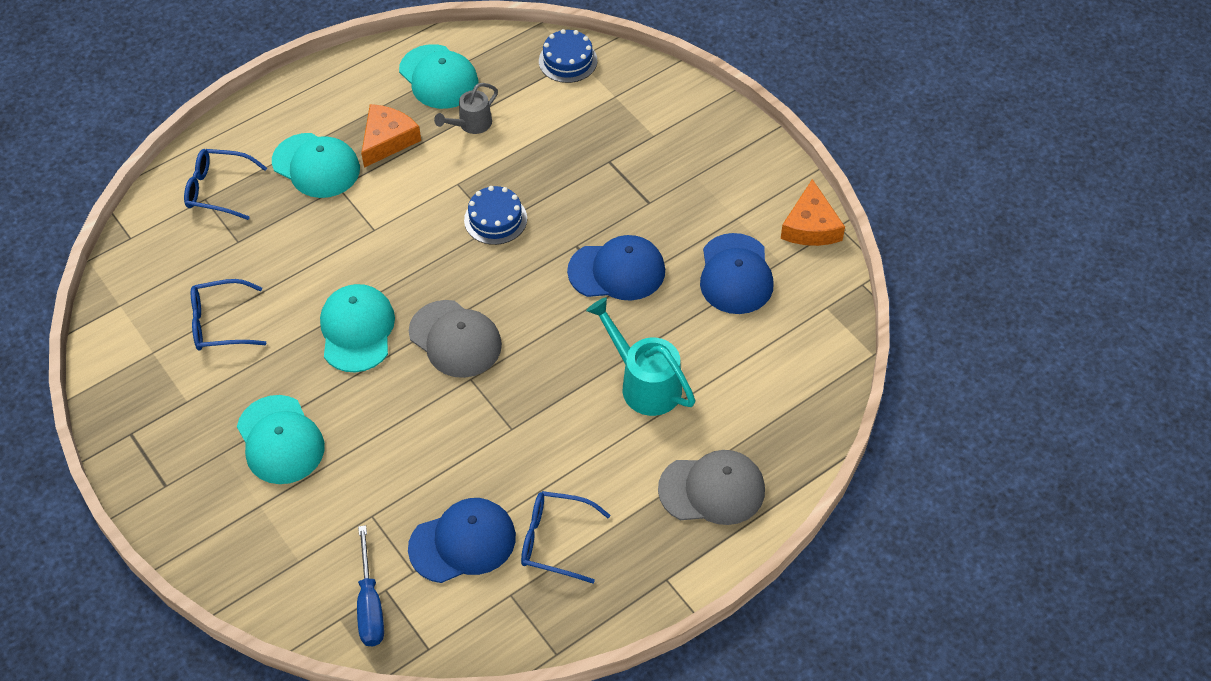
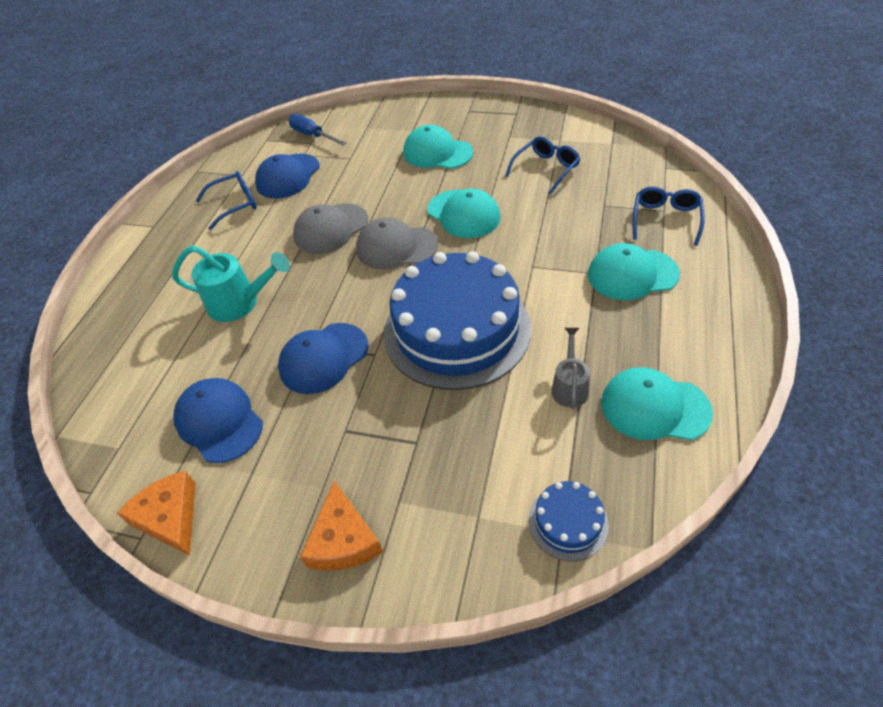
camera: 145 degrees right, 5 degrees down
(218, 189) = (665, 219): blue glasses -> blue glasses turned 45 degrees counterclockwise
(387, 140) = (613, 326): orange cheese -> orange cheese (343, 540)
(495, 219) = (457, 330): blue cake -> blue cake, size x2.37
(712, 489) = (149, 278): grey cap -> grey cap (331, 229)

